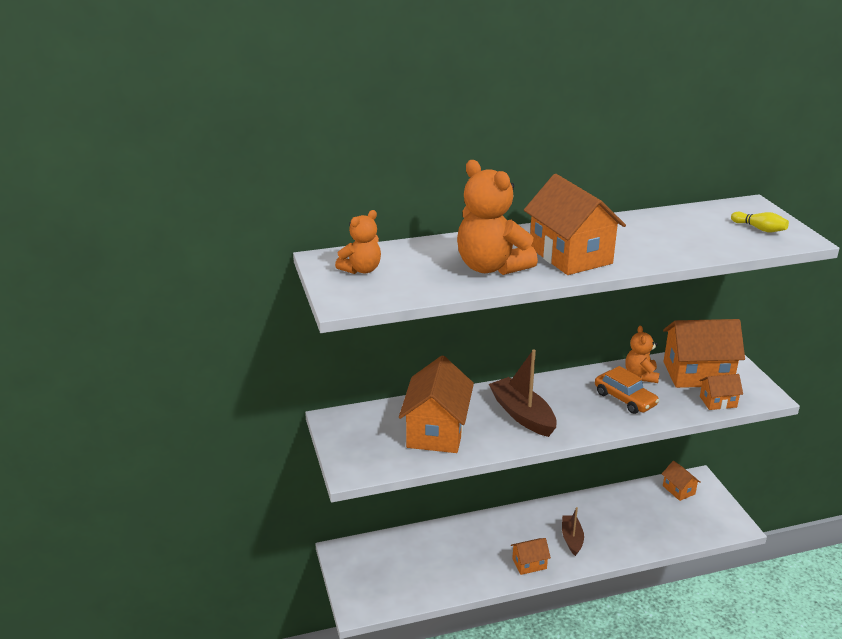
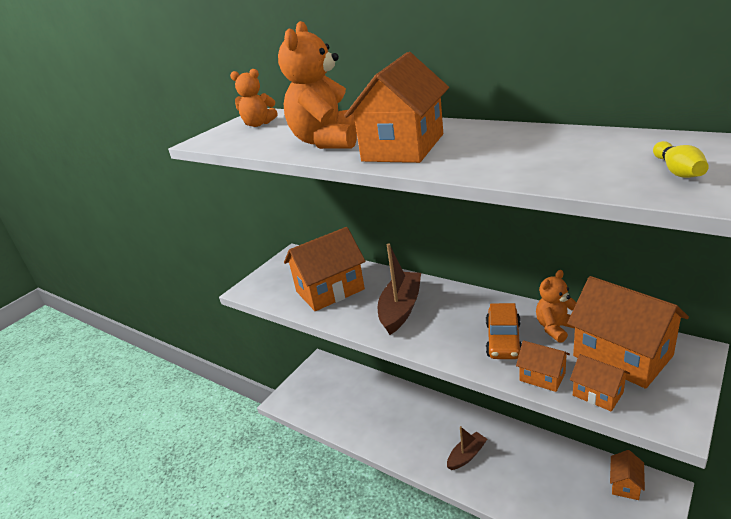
camera: 55 degrees right, 0 degrees up
(529, 564) = (410, 450): orange house -> orange house (542, 376)

